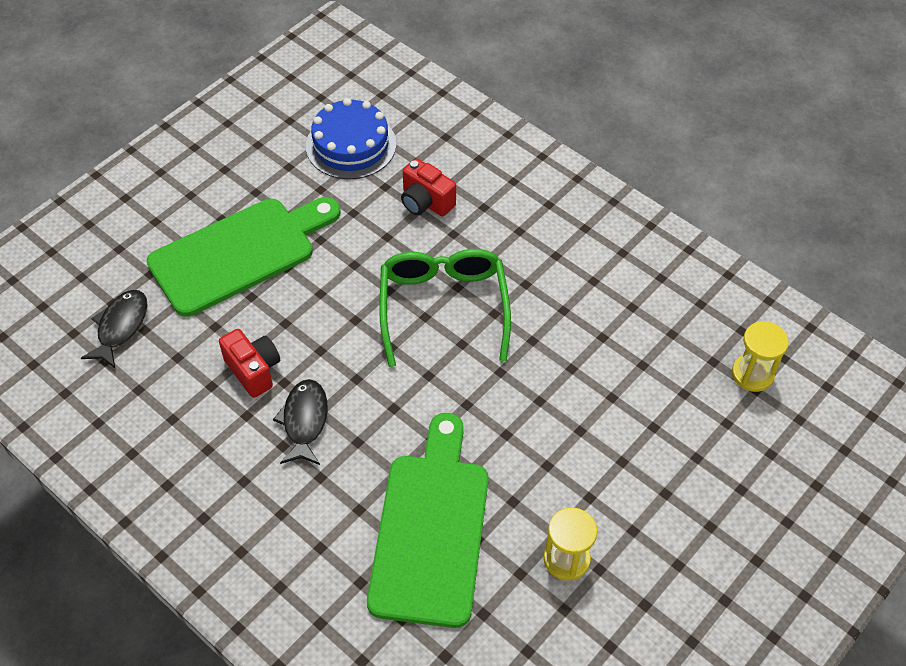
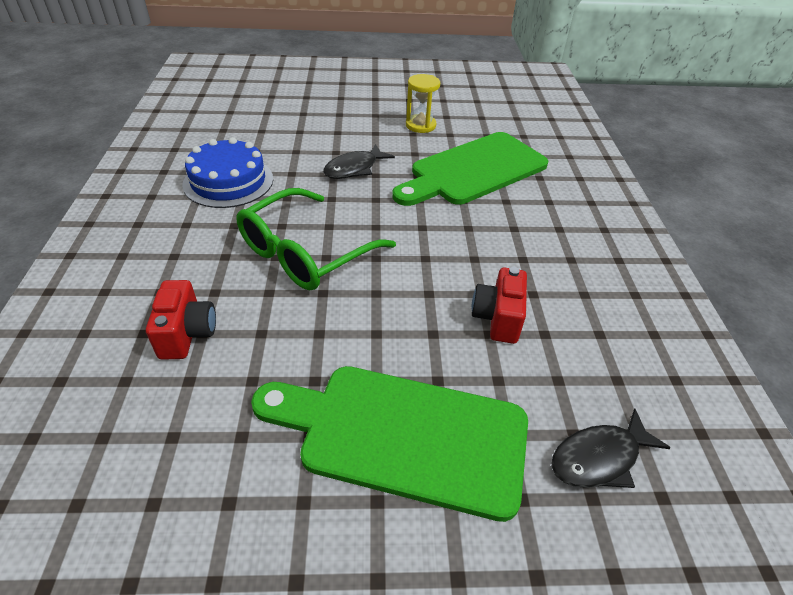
camera: 135 degrees left, 10 degrees down
(304, 421) = (492, 261): black fish -> black fish (354, 168)
(351, 145) = (137, 463): blue cake -> blue cake (228, 181)
(752, 374) = (218, 116): yellow hourglass -> none

